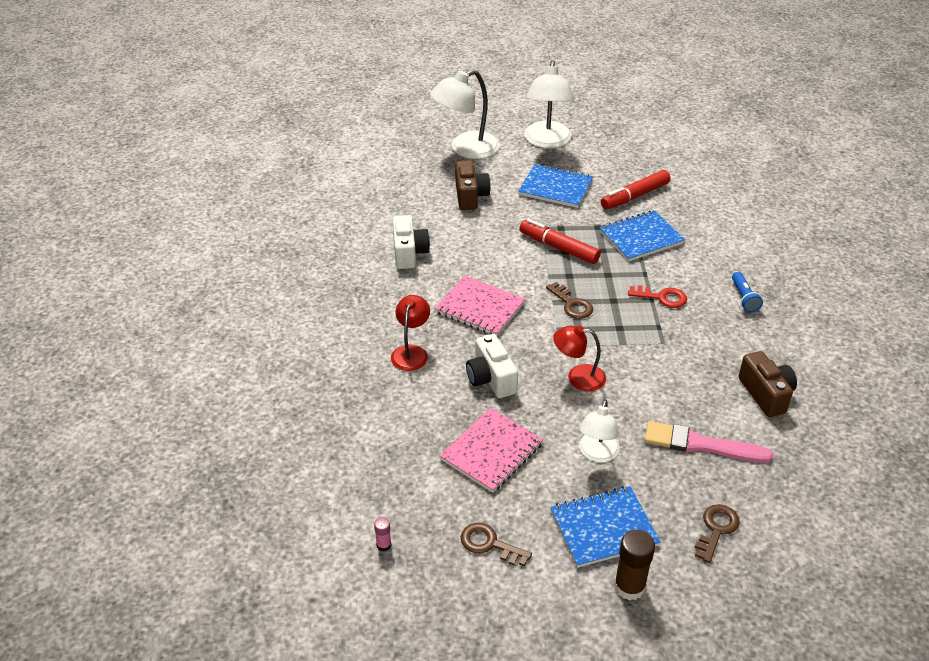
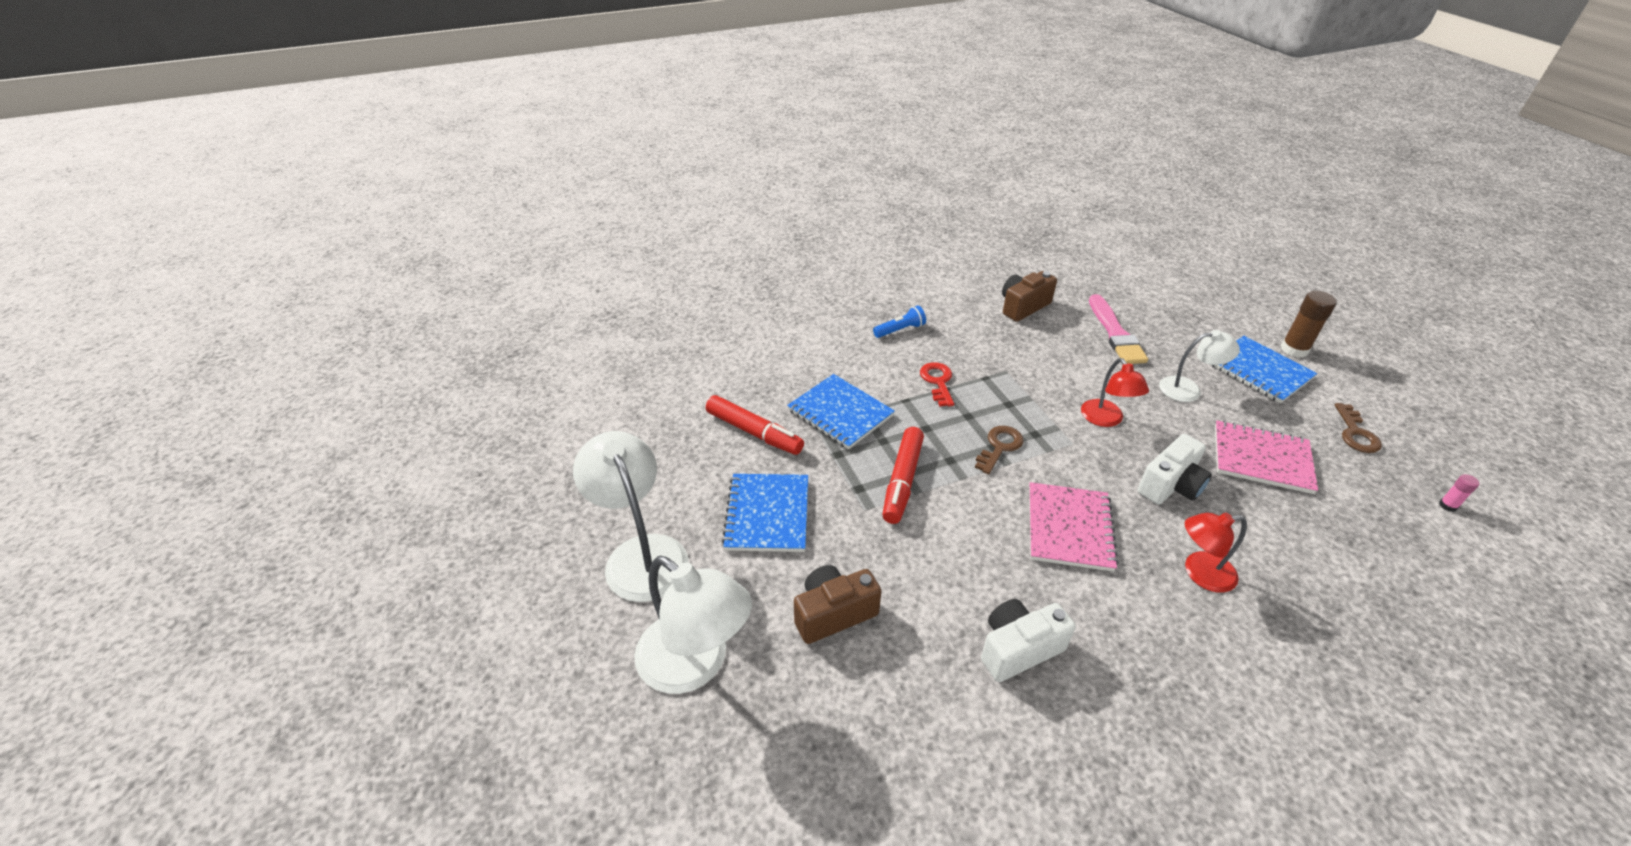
camera: 110 degrees left, 0 degrees up
(547, 141) = (641, 554): white lamp -> white lamp turned 105 degrees counterclockwise
(716, 529) = (1193, 316): brown key -> none

